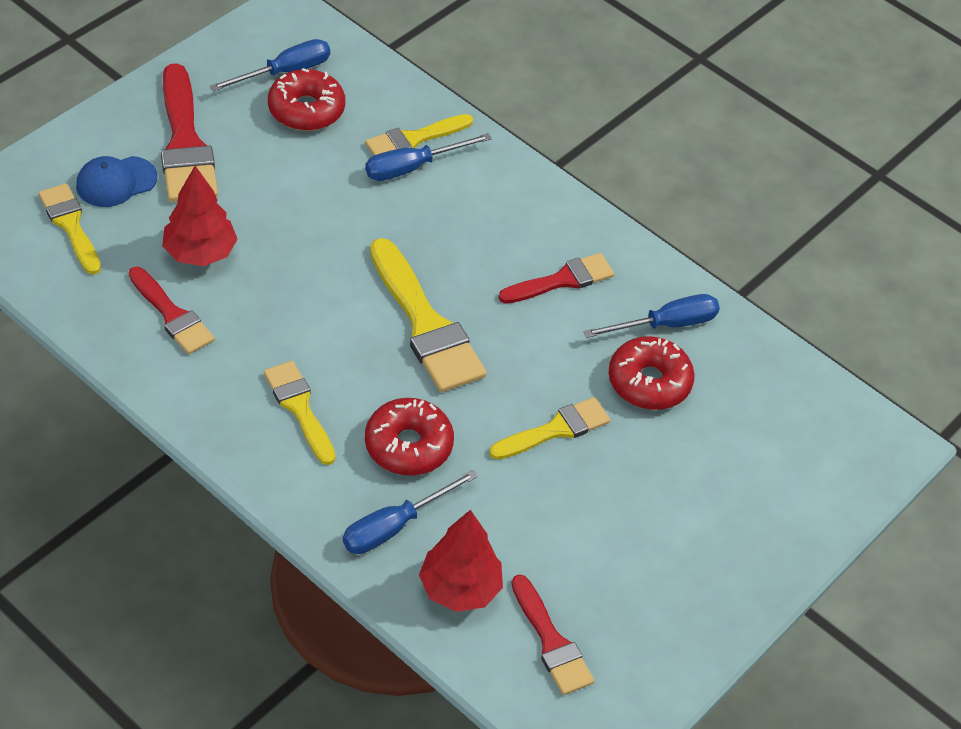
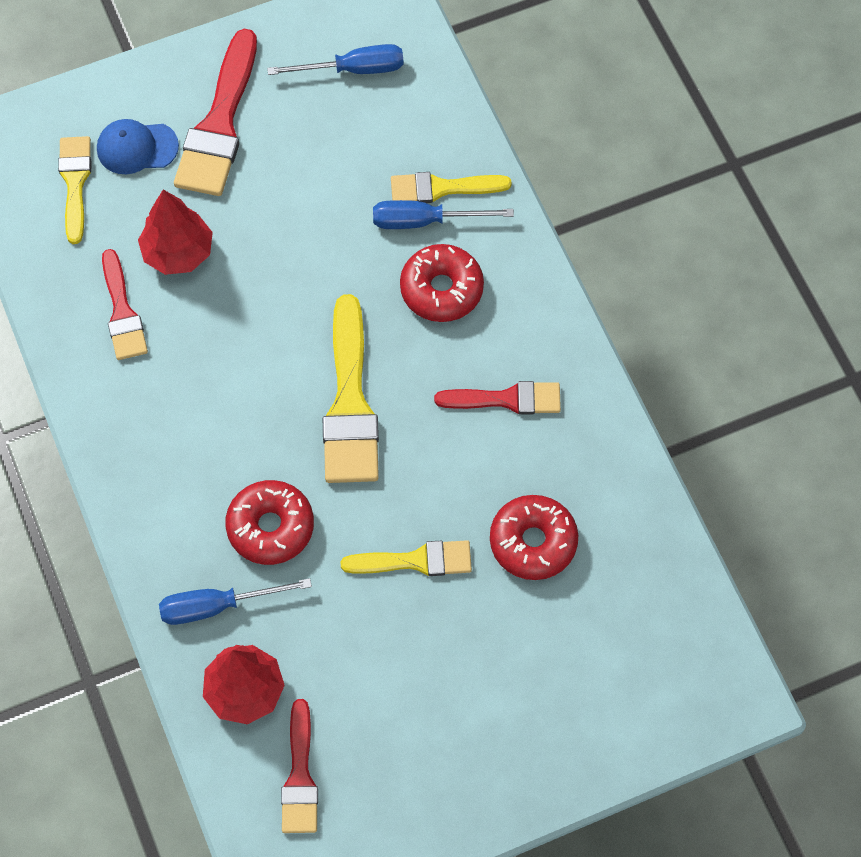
camera: 30 degrees right, 15 degrees up
(299, 408) = (191, 452): yellow brush -> none
(306, 110) = (353, 120): red donut -> red donut (441, 289)
(666, 325) = (584, 485): blue screwdriver -> none

